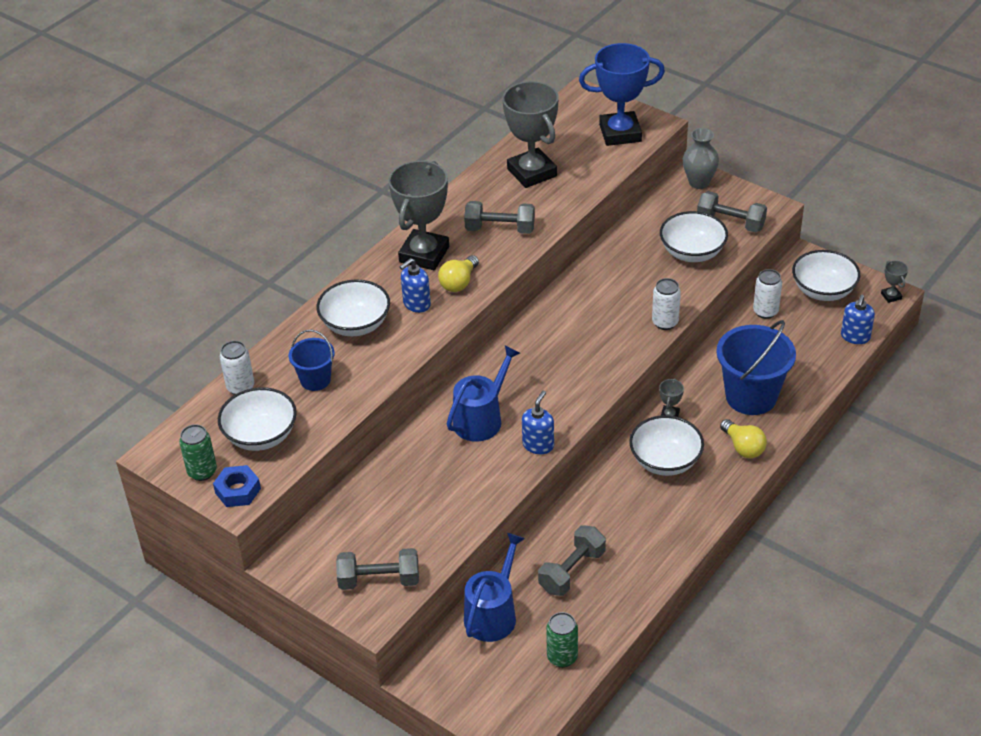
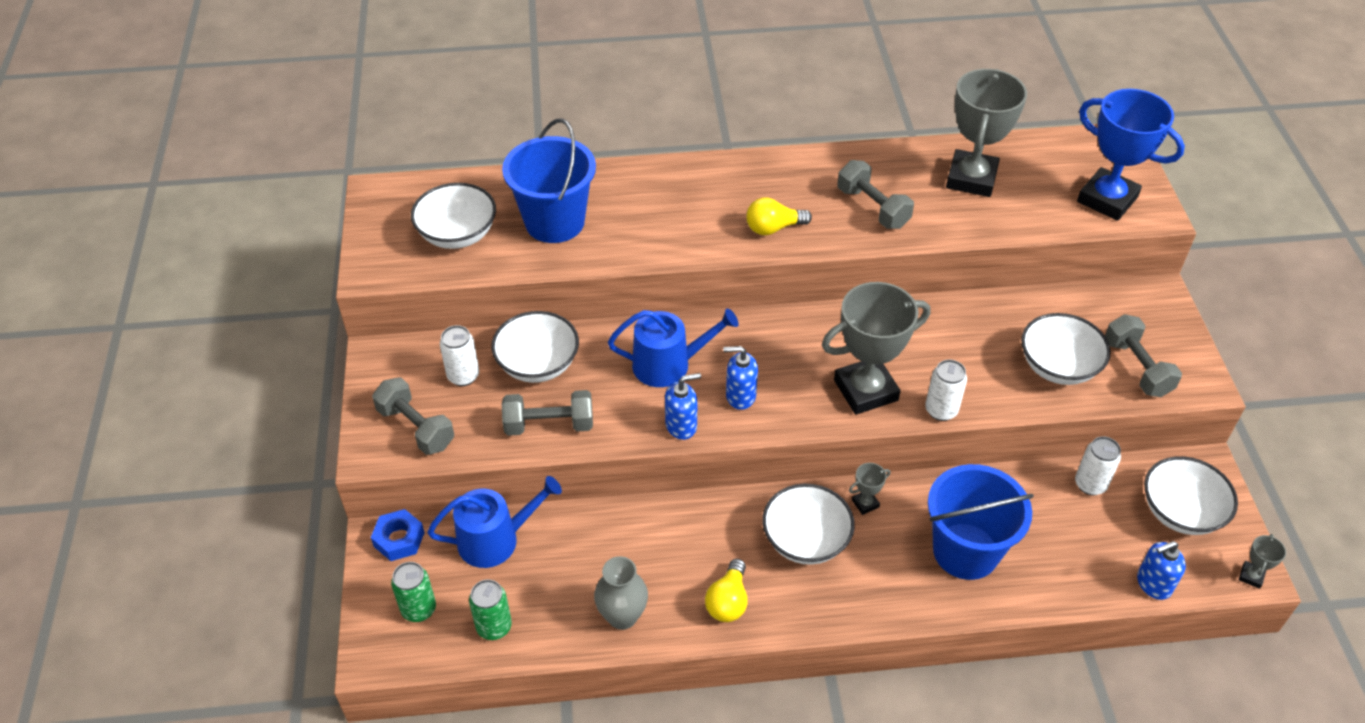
camera: 45 degrees right, 5 degrees up
(202, 472) = (384, 229): green can -> green can (419, 609)
(238, 491) = (384, 263): blue nut -> blue nut (399, 539)
(240, 387) = (498, 186): white can -> white can (463, 376)
(315, 380) = (554, 222): blue bucket -> blue bucket, size x1.80
(355, 324) = (645, 201): white bowl -> white bowl (538, 364)
(416, 304) = (714, 220): blue soap dispenser -> blue soap dispenser (740, 396)
(424, 254) = (779, 183): grey trophy -> grey trophy (865, 390)
(572, 571) = (600, 563): grey dumbbell -> grey dumbbell (549, 425)
(699, 182) = (1157, 307): grey vase -> grey vase (622, 616)
(743, 447) = (893, 591): yellow light bulb -> yellow light bulb (728, 601)

